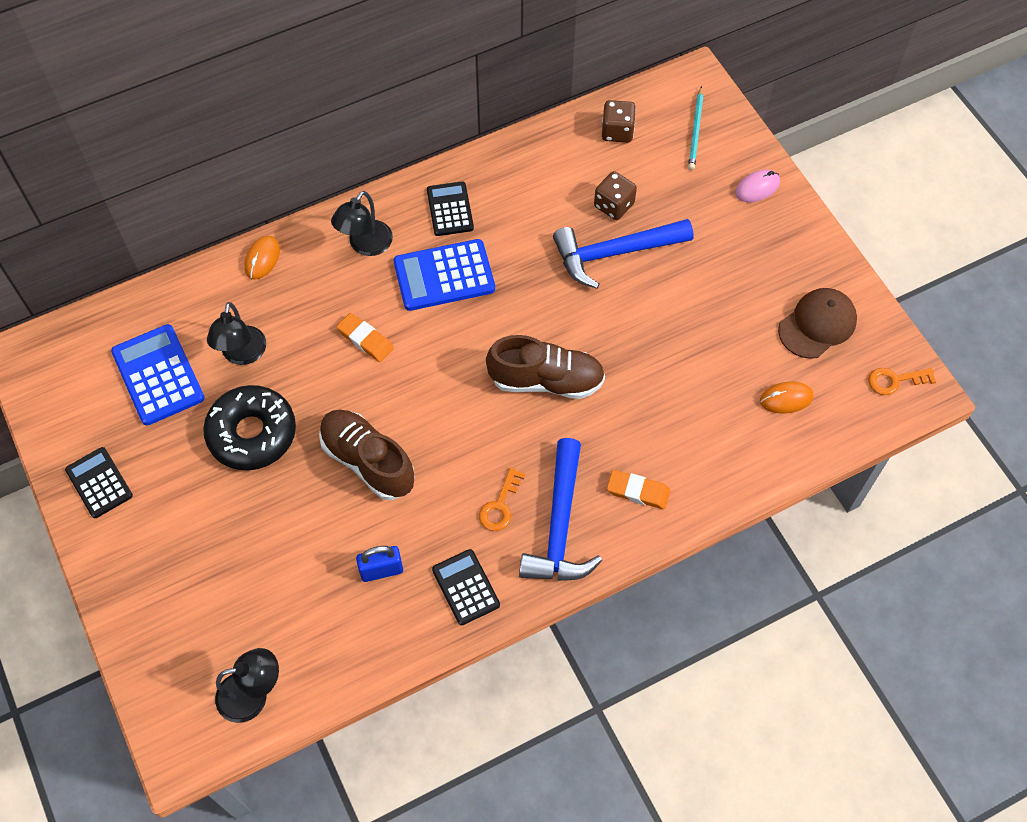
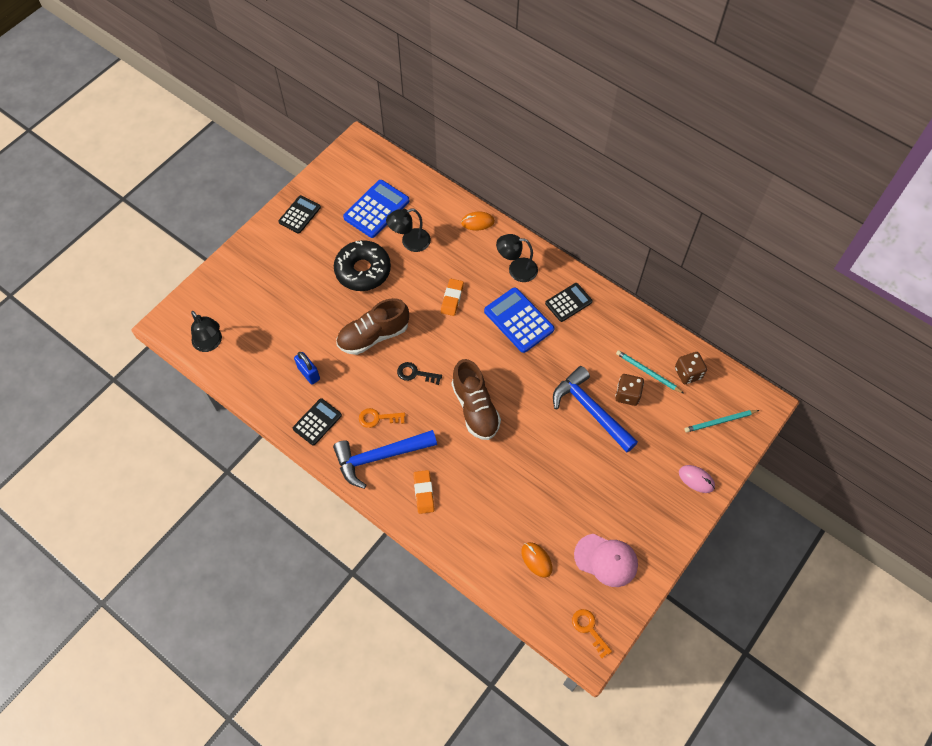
camera: 65 degrees right, 0 degrees up
(368, 461) = (373, 336): brown shoe -> brown shoe turned 135 degrees counterclockwise
(456, 431) = (415, 374): none -> black key
(594, 171) = (647, 372): none -> turquoise pencil
(817, 324) = (606, 560): brown cap -> pink cap

